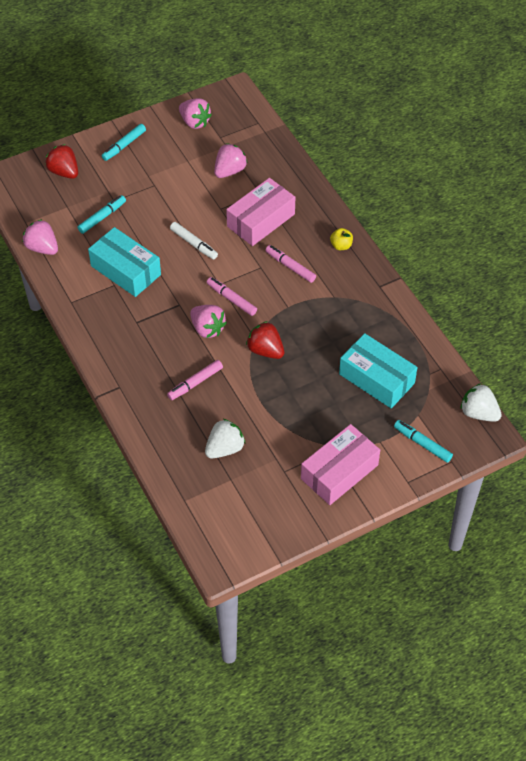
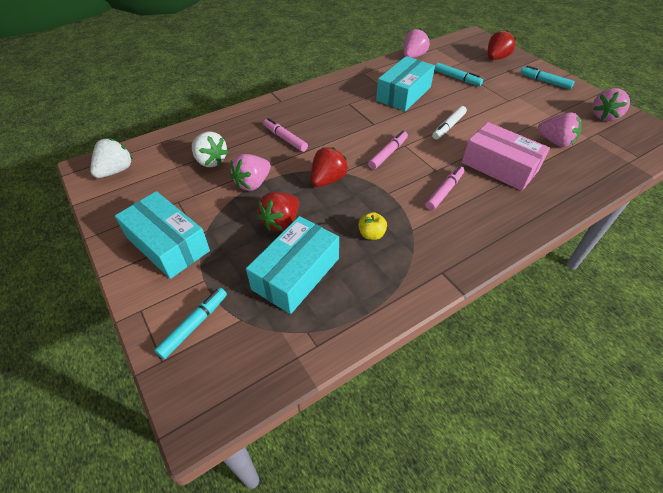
camera: 85 degrees right, 5 degrees down
(207, 329) = (348, 141): pink strawberry -> pink strawberry (253, 183)
(318, 388) = (281, 222): none -> red strawberry
(339, 472) = (168, 244): pink box -> turquoise box
(341, 246) = (492, 232): yellow apple -> yellow apple (371, 234)
(478, 413) = (239, 398): white strawberry -> white strawberry (116, 171)

